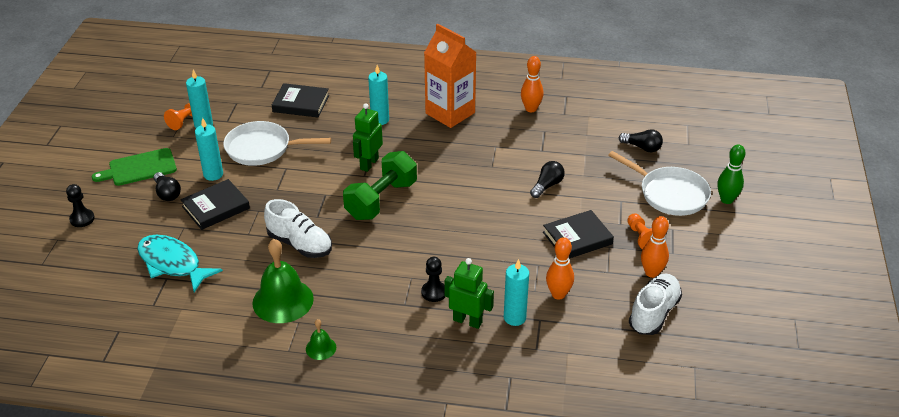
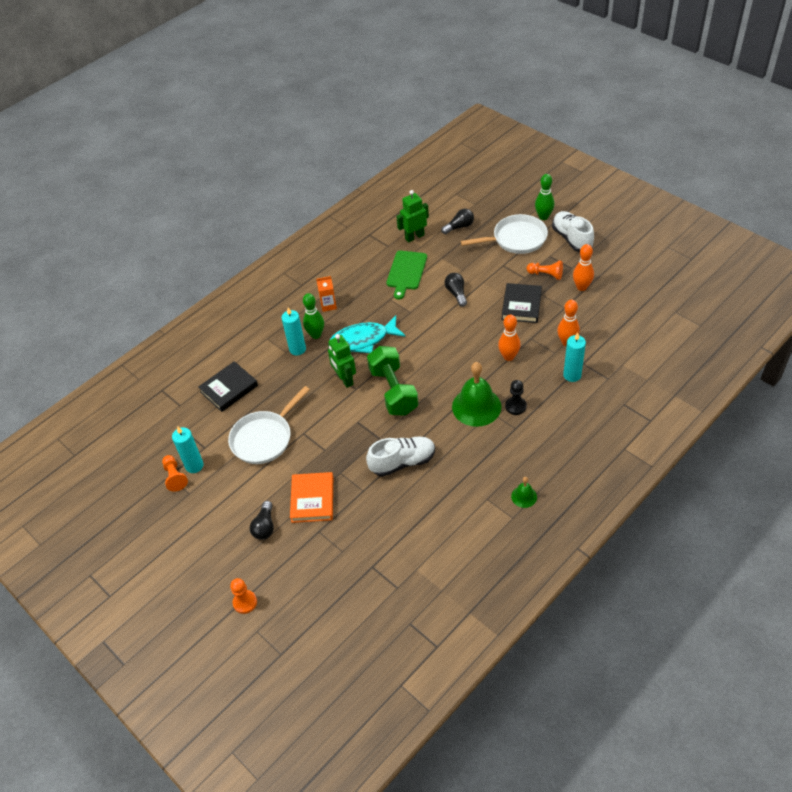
camera: 50 degrees left, 10 degrees up
(82, 219) = (245, 602): black pawn -> orange pawn
(139, 168) = (211, 534): green cutting board -> green cutting board (406, 272)
(167, 193) = (264, 526): black light bulb -> black light bulb turned 90 degrees clockwise
(172, 264) = (358, 555): turquoise fish -> turquoise fish (363, 340)
(213, 174) = (268, 485): turquoise candle -> none
(216, 207) = (312, 499): black book -> orange book
(283, 300) = (457, 499): green bell -> green bell (476, 406)
(407, 122) = (316, 335): none -> green bowling pin
(450, 113) = (328, 305): orange carton -> orange carton, size x0.45
(467, 321) = (557, 401): green robot -> green robot (414, 237)
(531, 109) = (366, 260): orange bowling pin -> orange bowling pin (508, 357)
(653, 313) = (617, 305): white shoe -> white shoe (571, 239)

